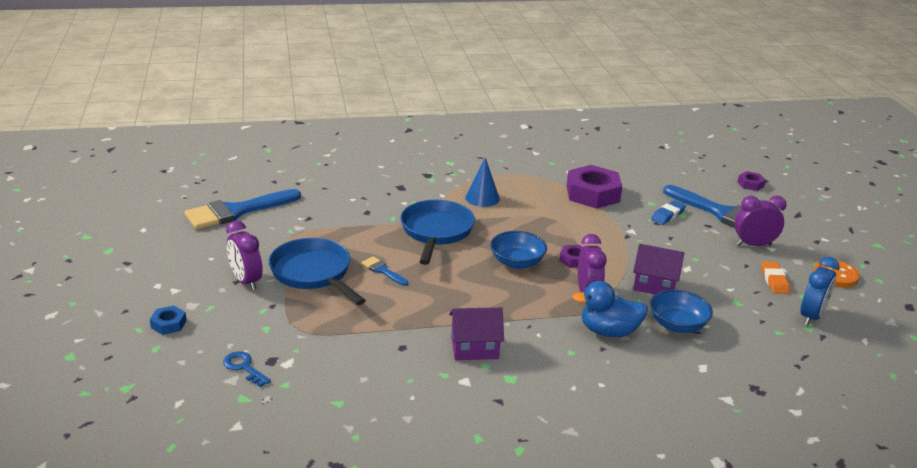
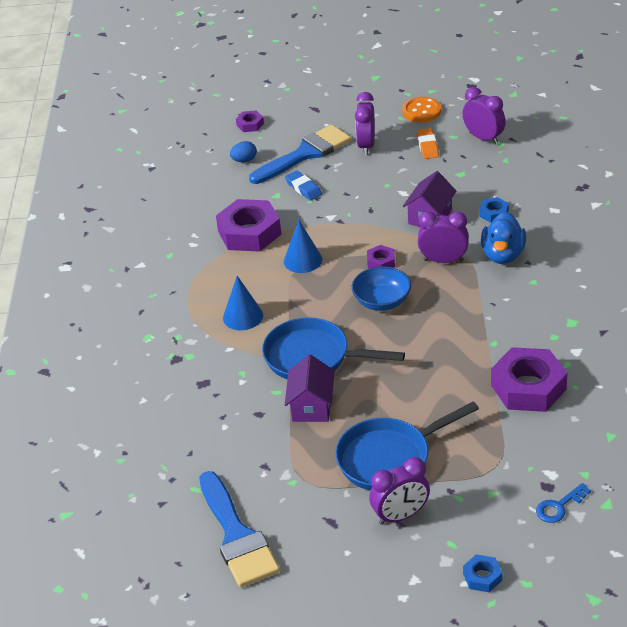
camera: 75 degrees left, 10 degrees up
(383, 271) = (389, 401): blue brush -> none
(407, 349) = (528, 387): none -> purple nut
(474, 348) = (527, 341): purple house -> purple house (311, 406)
(563, 220) = (303, 260): none -> blue cone
(677, 325) = (494, 213): blue bowl -> blue nut
(694, 185) = (244, 160): none -> blue egg
(774, 280) = (427, 146): orange eraser -> orange eraser turned 75 degrees clockwise
(811, 316) = (483, 138): blue clock -> purple clock

